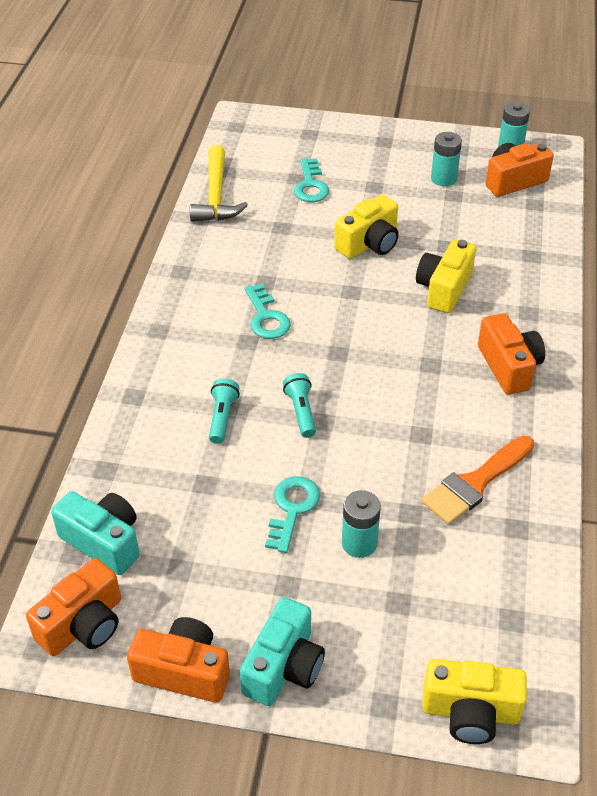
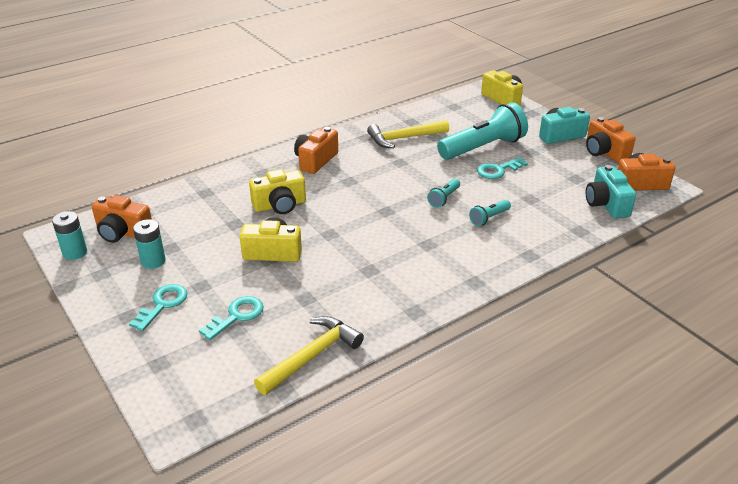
camera: 135 degrees left, 10 degrees down
(266, 317) = (399, 249): turquoise key -> turquoise key (163, 304)
(359, 543) = (483, 147): turquoise battery -> turquoise flashlight
(475, 483) = (404, 138): orange brush -> yellow hammer

